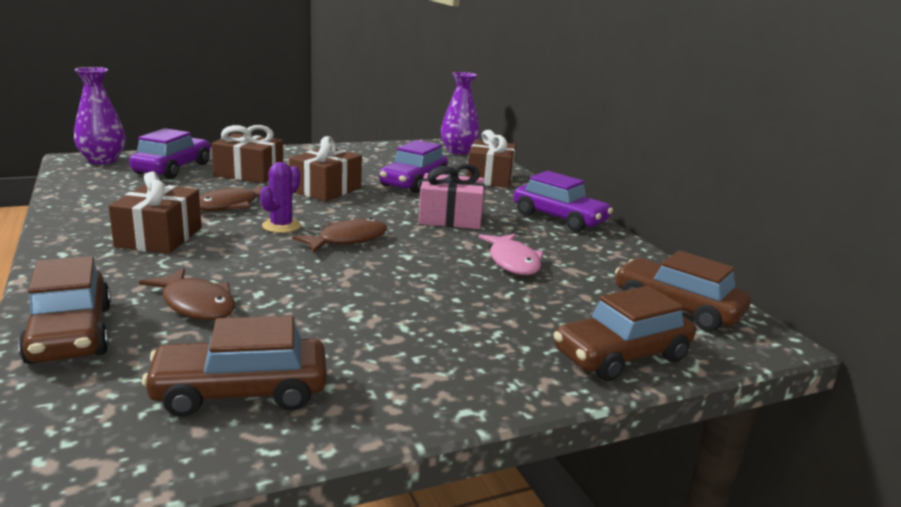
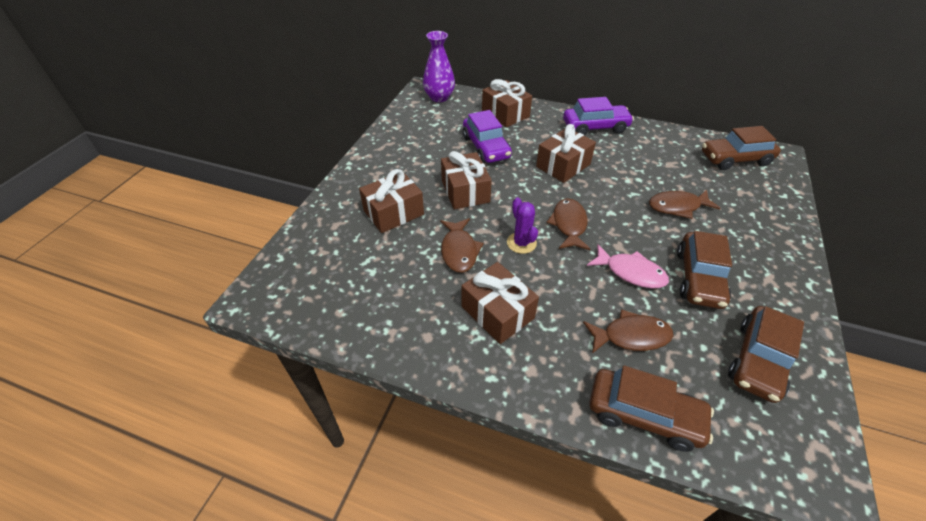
camera: 45 degrees left, 25 degrees up
(103, 160) = (272, 283): purple vase -> none
(173, 168) = (339, 248): purple car -> none
(450, 218) = (563, 165): pink gift -> brown gift
(487, 289) = (677, 207): none -> brown fish
(513, 262) = (647, 178): pink fish -> pink fish (630, 272)
(621, 356) = (776, 206): brown car -> brown car (699, 278)

